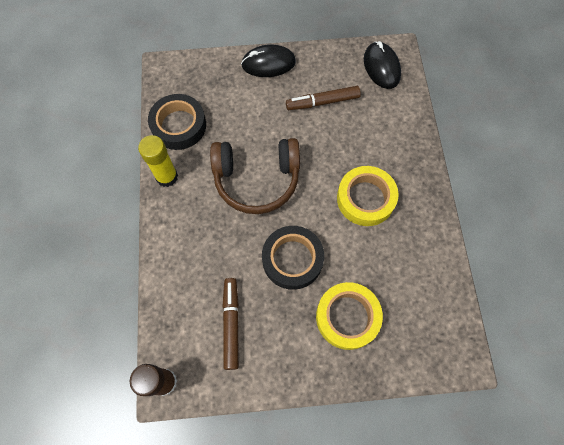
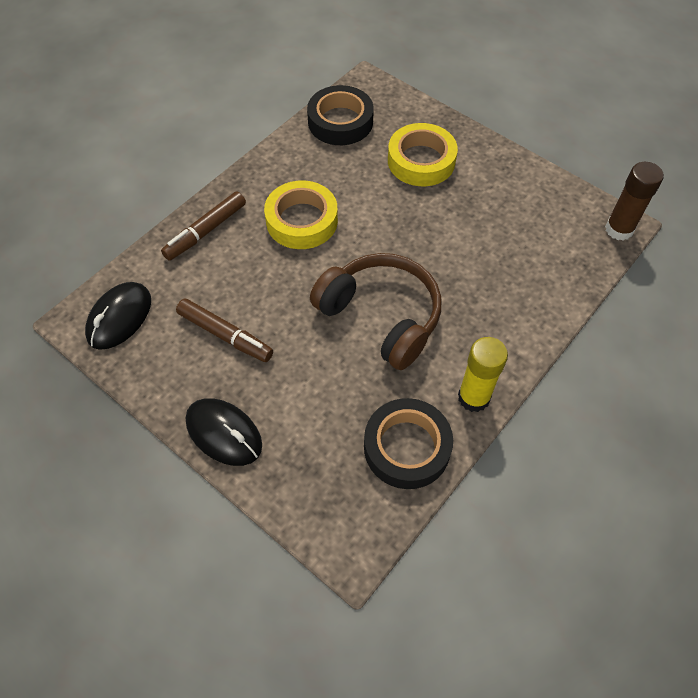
camera: 135 degrees left, 10 degrees down
(231, 324) = (524, 225): brown marker -> brown marker (206, 231)
(292, 259) = (421, 228): black tape -> black tape (340, 122)

